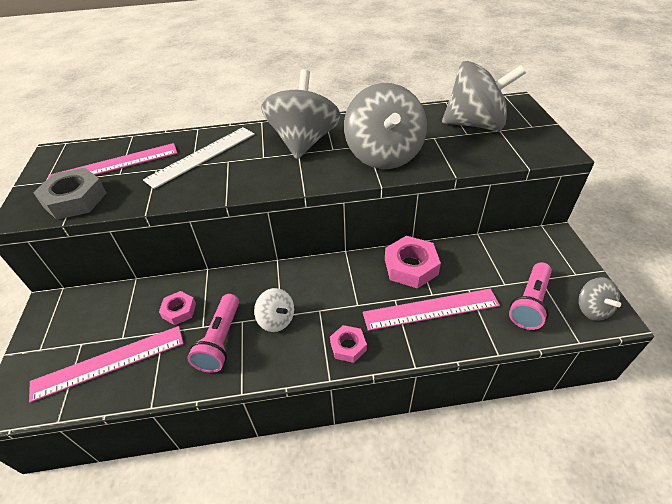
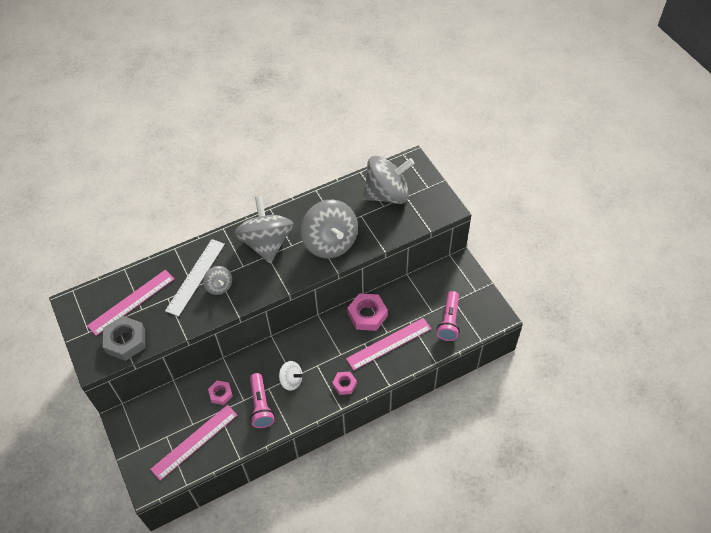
camera: 20 degrees left, 10 degrees up
(592, 309) = (486, 315): grey spinning top -> grey spinning top (219, 286)

